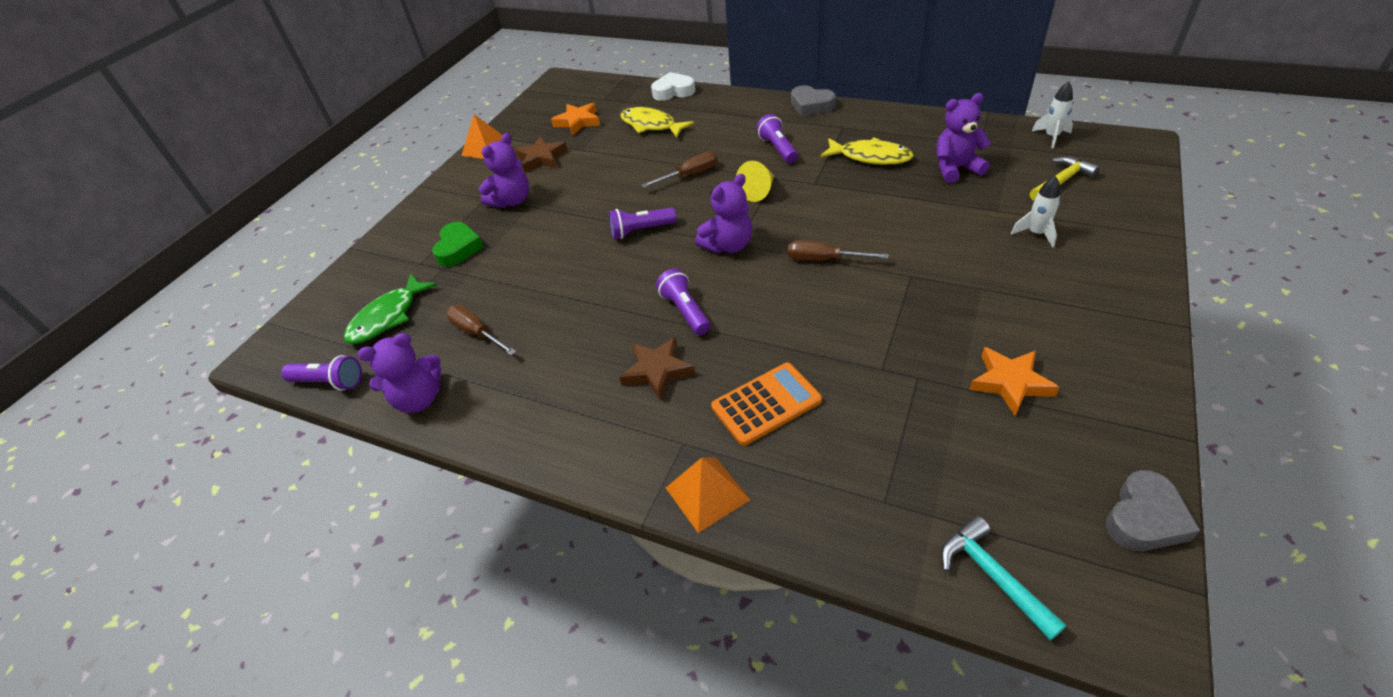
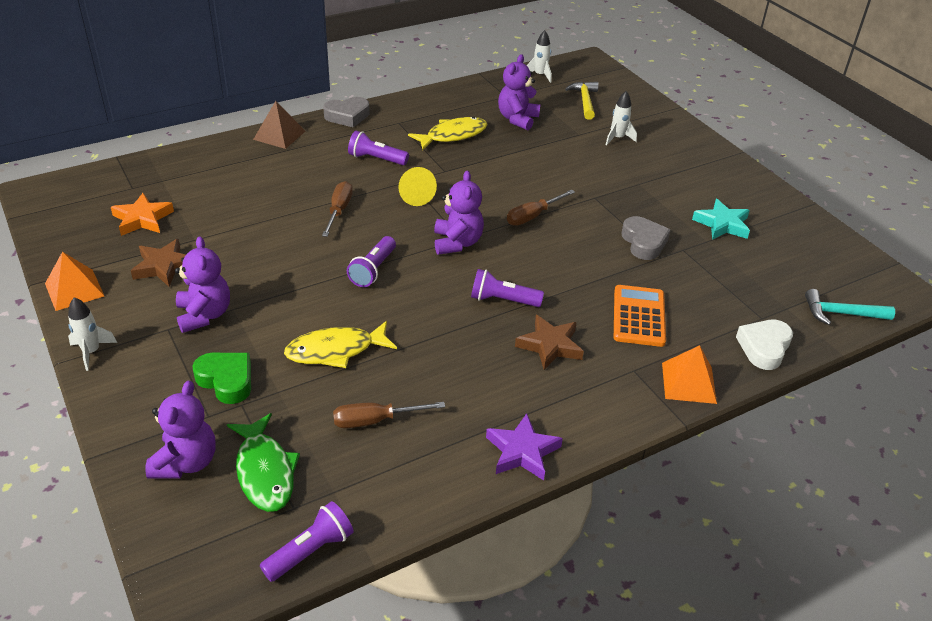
camera: 60 degrees left, 5 degrees down
(419, 399) = (417, 493): purple teddy bear -> purple teddy bear (186, 462)
(437, 189) = (91, 352): none -> white rocket
(509, 430) = (522, 451): none -> purple star
(651, 125) = (229, 189): yellow fish -> yellow fish (335, 350)
(673, 91) = (198, 152): white heart -> white heart (764, 348)
(740, 100) = (279, 135): none -> brown pyramid
(1010, 383) = (722, 224): orange star -> turquoise star
(1144, 518) = (847, 248): grey heart -> grey heart (643, 242)

